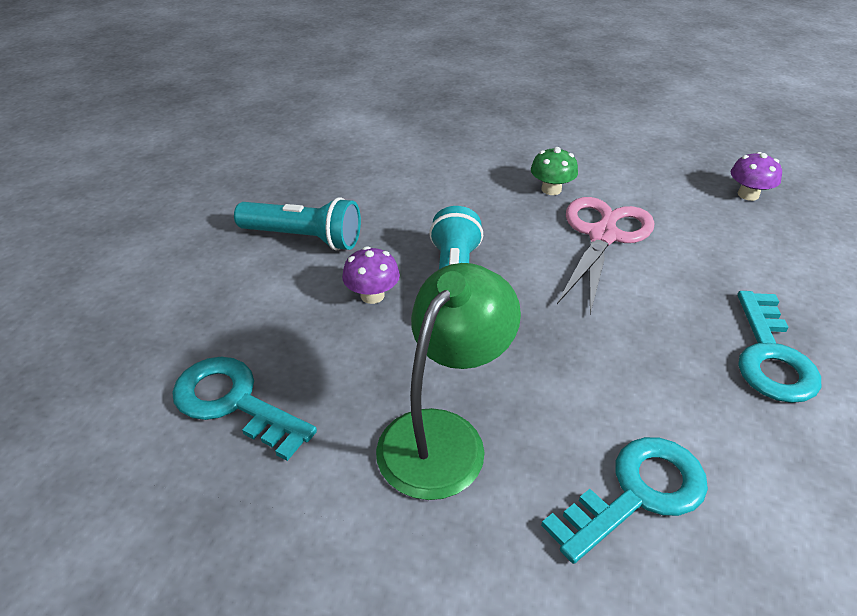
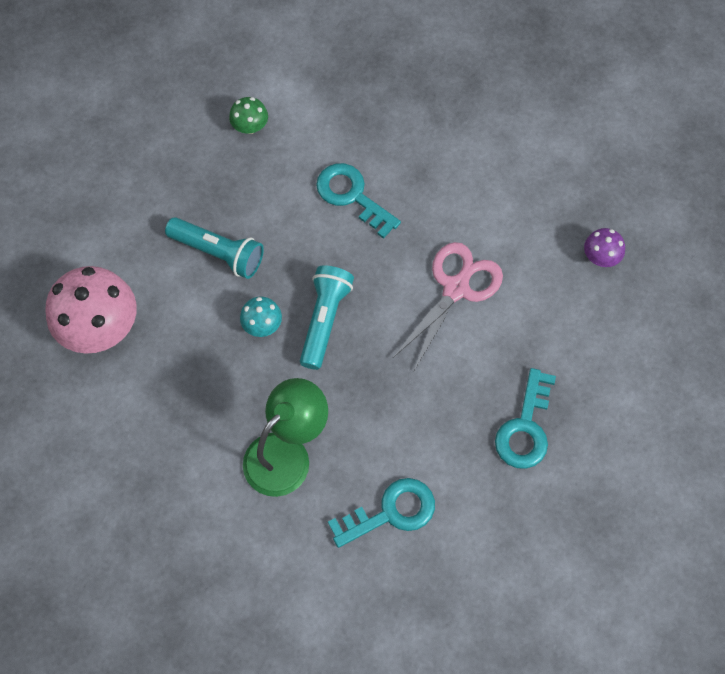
camera: 10 degrees right, 25 degrees up
(145, 324) = (100, 327): none -> pink mushroom
(234, 403) = (159, 406): turquoise key -> turquoise key (352, 196)
(372, 295) = (262, 325): purple mushroom -> turquoise mushroom
(551, 189) = (434, 223): green mushroom -> green mushroom (250, 126)

